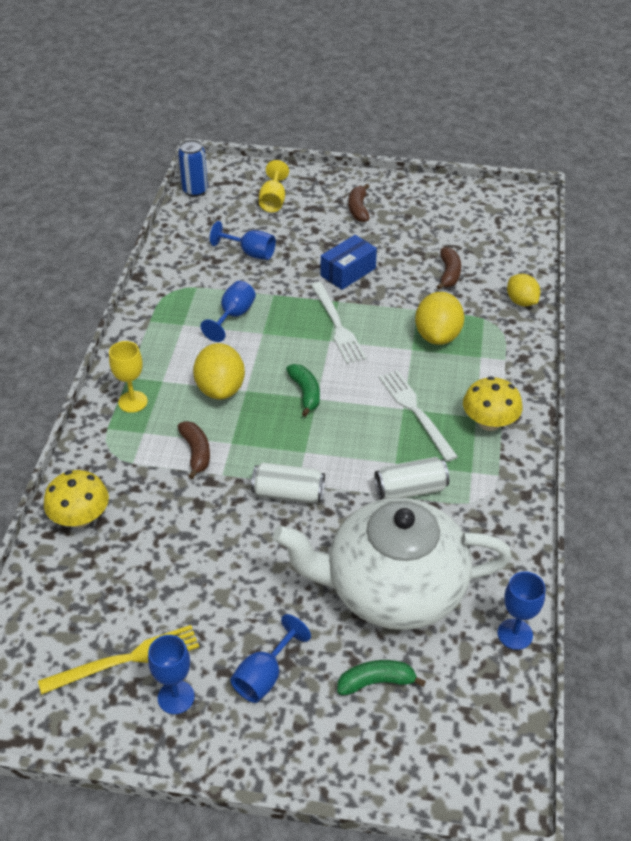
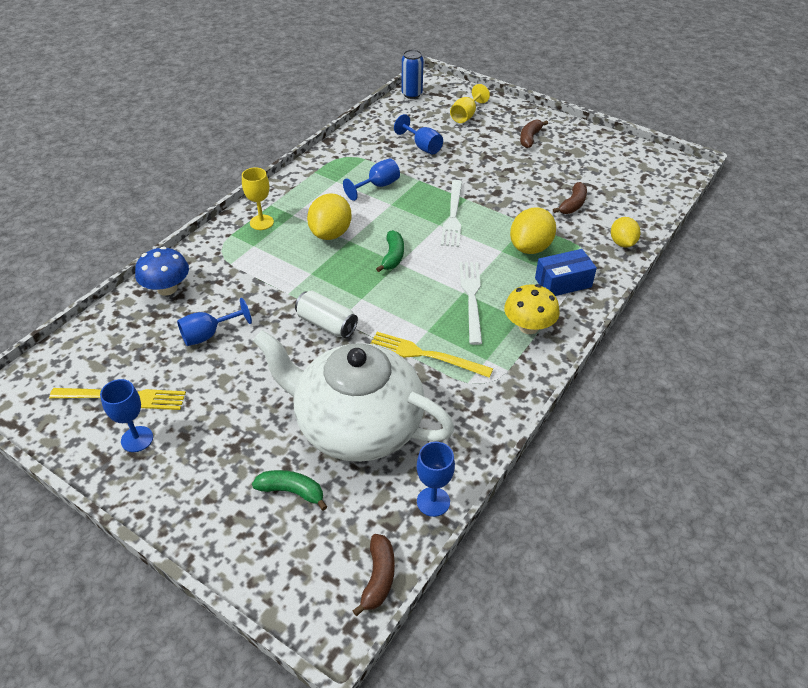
camera: 25 degrees right, 0 degrees up
(80, 518) = (167, 288): yellow mushroom -> blue mushroom
(196, 452) = (280, 272): brown banana -> brown banana (378, 578)
(264, 676) = (211, 451): blue goblet -> blue goblet (208, 335)
(348, 272) = (489, 180): blue box -> blue box (563, 282)
(410, 489) = (425, 355): white can -> yellow fork

